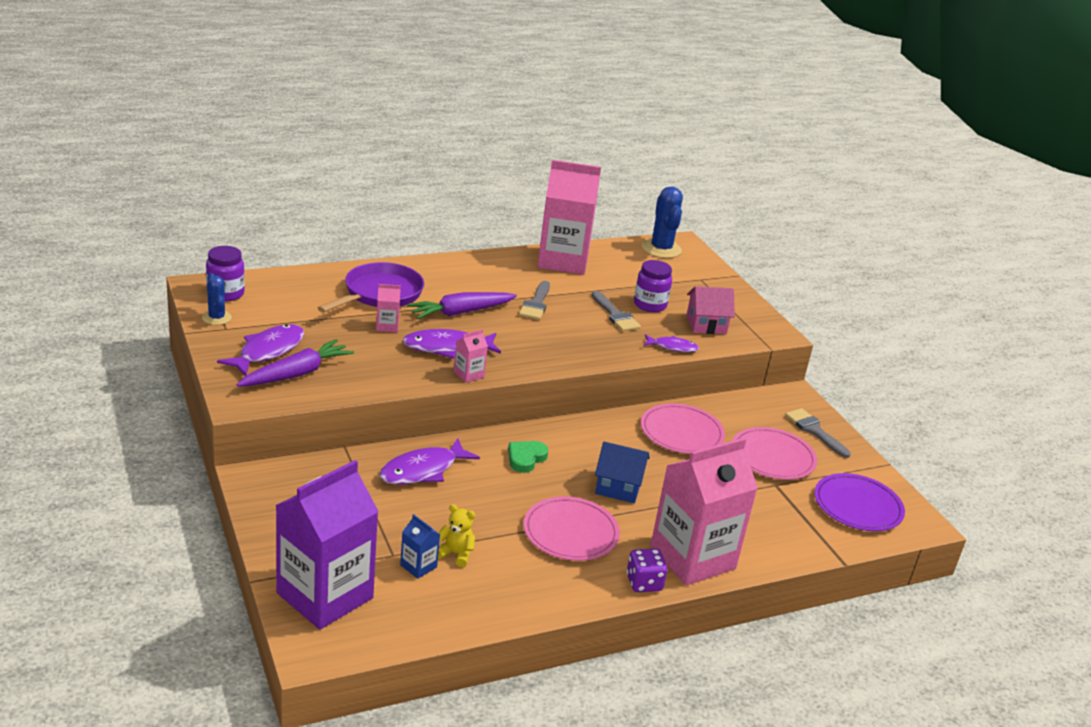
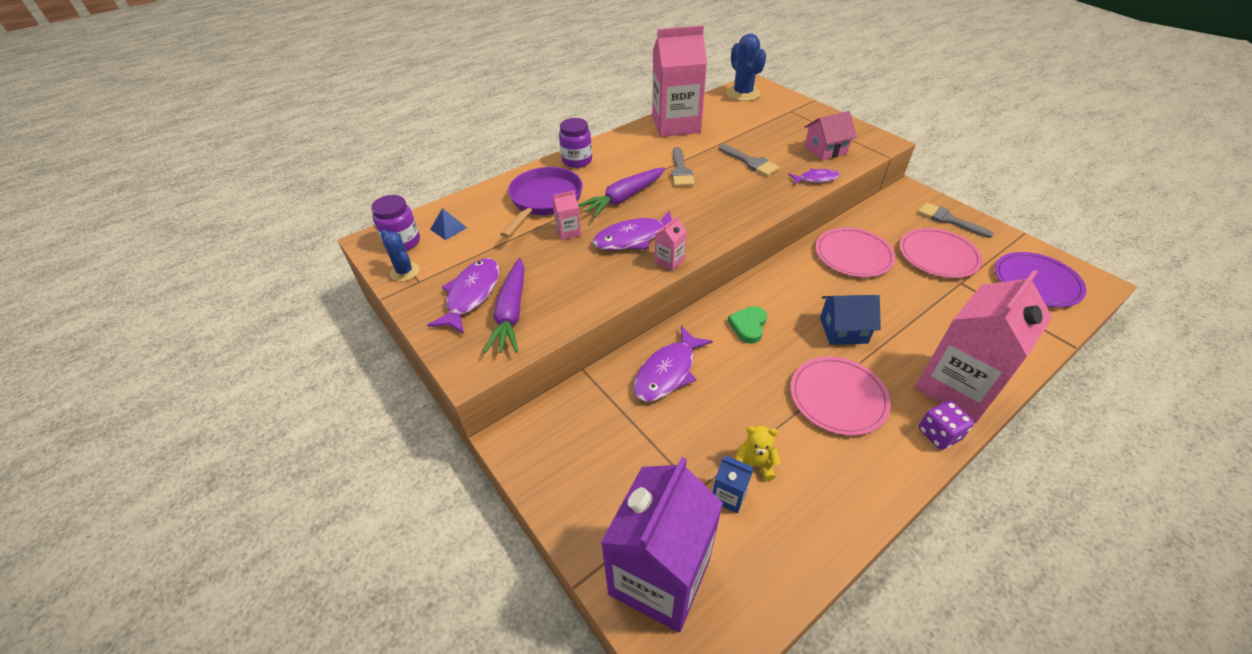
camera: 10 degrees left, 15 degrees up
(274, 294) = (448, 228): none -> blue pyramid
(296, 374) = (511, 313): purple carrot -> purple carrot turned 150 degrees clockwise
(650, 305) = (770, 145): purple jar -> purple jar (577, 161)

